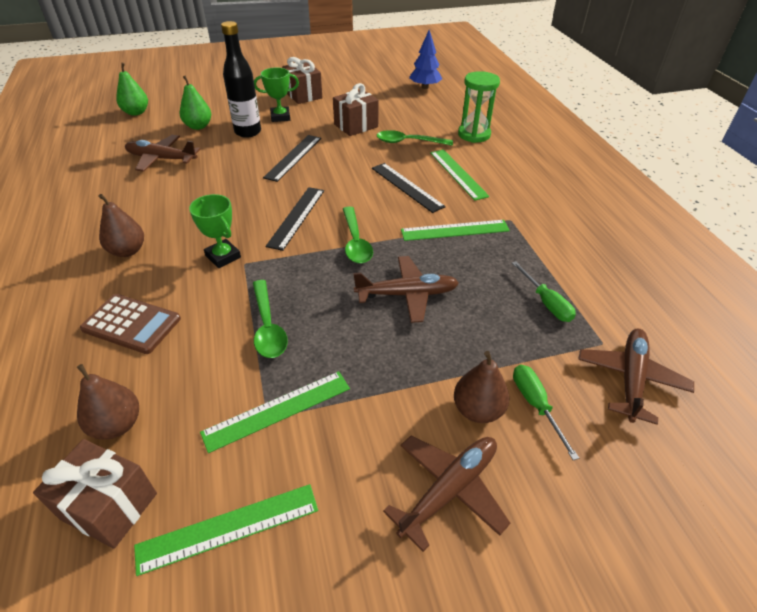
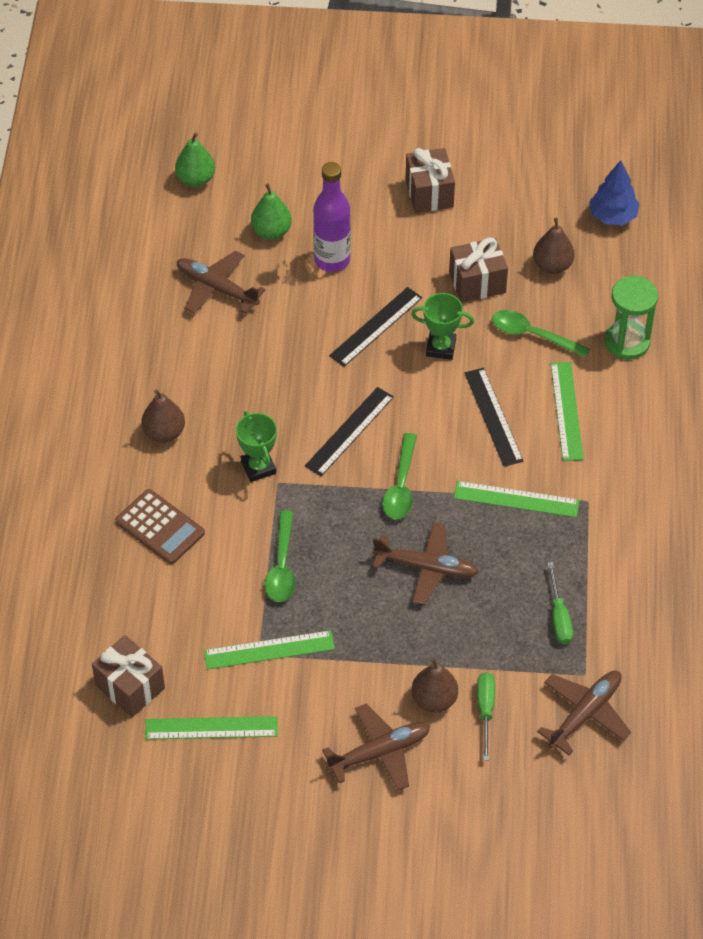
camera: 20 degrees right, 10 degrees up
(117, 425) = (140, 624): brown pear -> brown pear (552, 265)
(248, 132) = (332, 260): black bottle -> purple bottle
(280, 117) = (383, 237): green trophy -> green trophy (441, 347)

